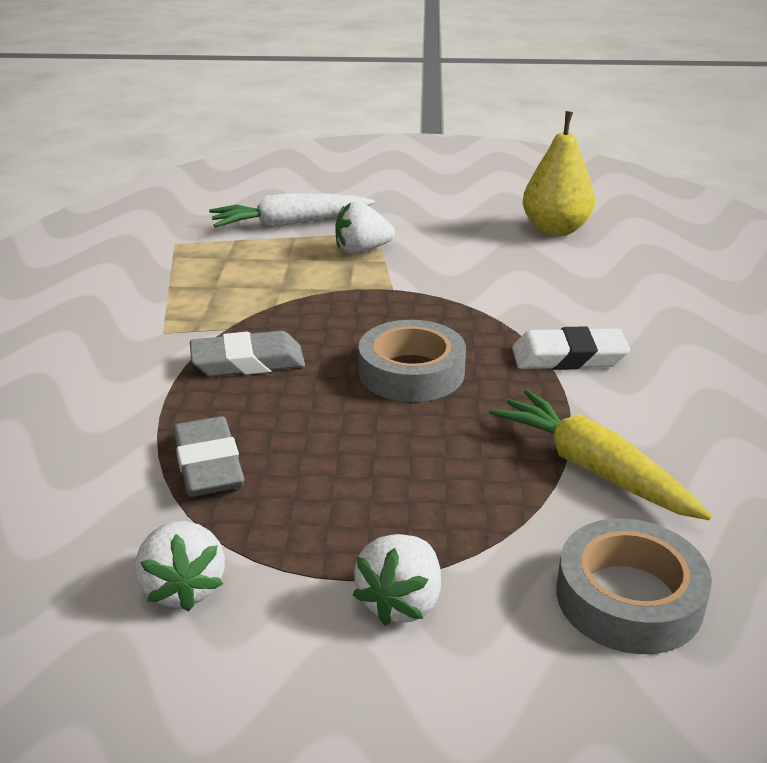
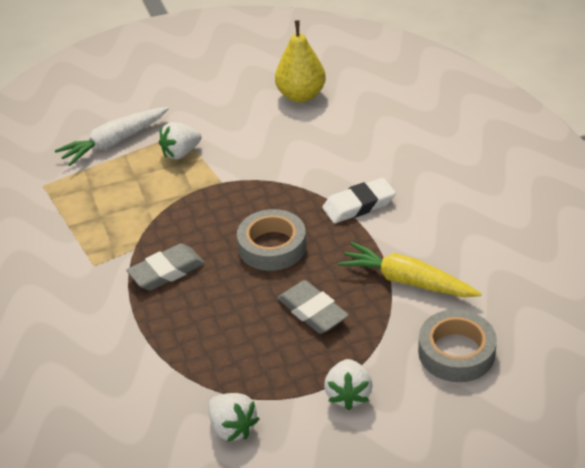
camera: 20 degrees left, 10 degrees up
(208, 464) = (193, 351): grey eraser -> grey eraser (312, 311)

